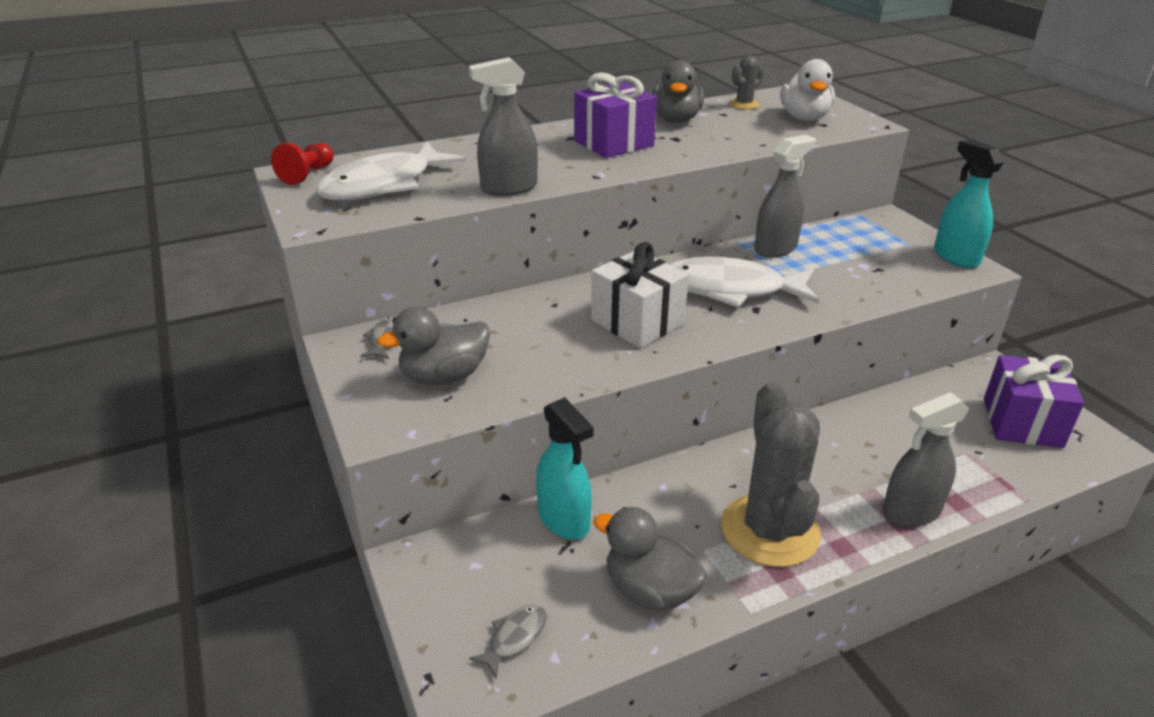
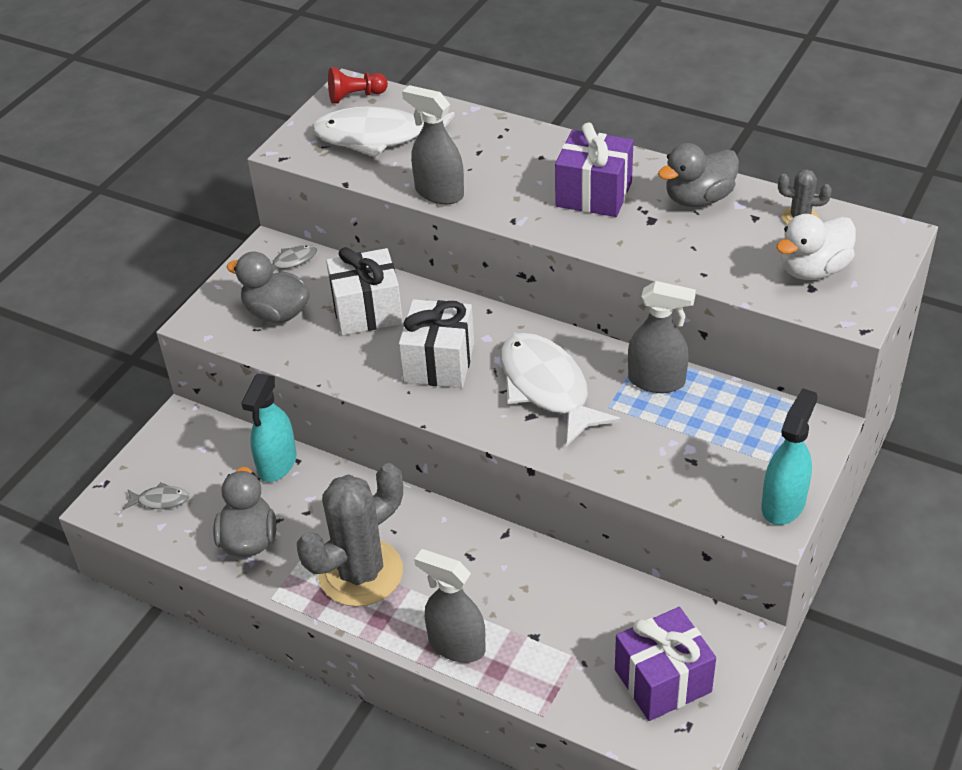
camera: 55 degrees right, 10 degrees up
(518, 329) = (367, 311): none -> white gift

